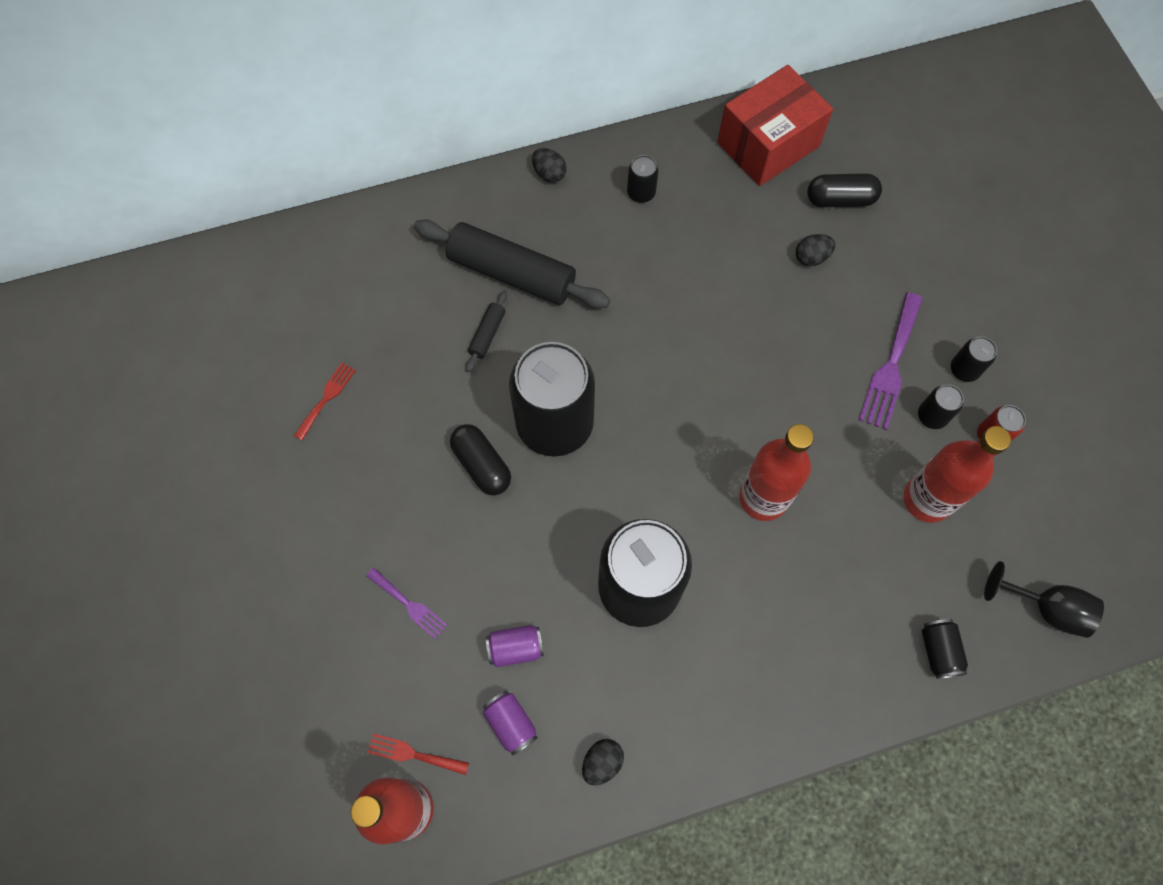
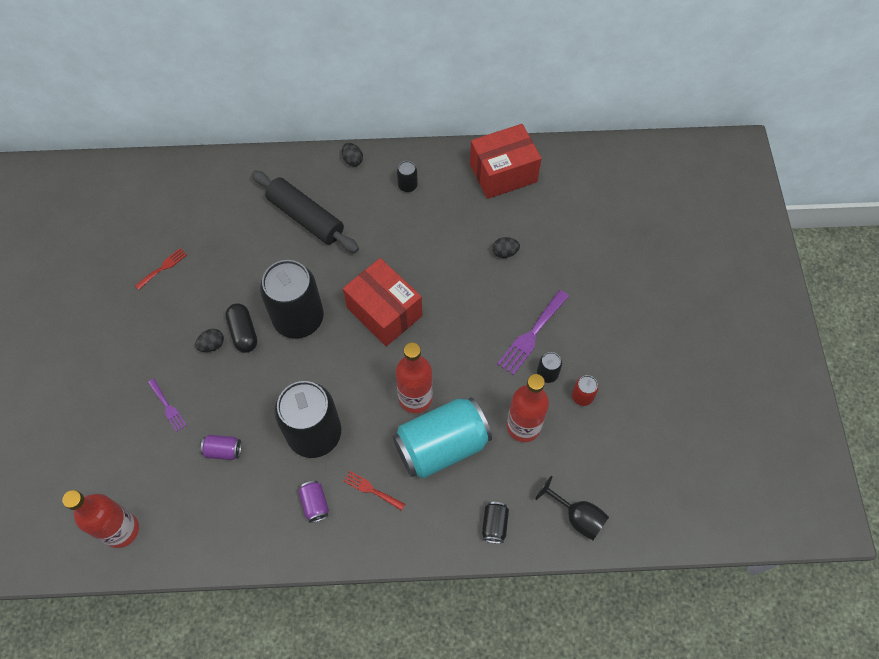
camera: 15 degrees right, 5 degrees down
(413, 754) = (137, 498): red fork -> red fork (371, 490)
(487, 334) = (276, 252): black rolling pin -> none
(511, 723) = (204, 496): purple can -> purple can (315, 504)
(602, 762) = (251, 535): black egg -> black egg (212, 345)
(674, 384) = (384, 312): none -> red box
(824, 557) = (441, 446): none -> turquoise can
(840, 199) = (538, 219): black capsule -> none
(964, 369) = (580, 349): black can -> none

